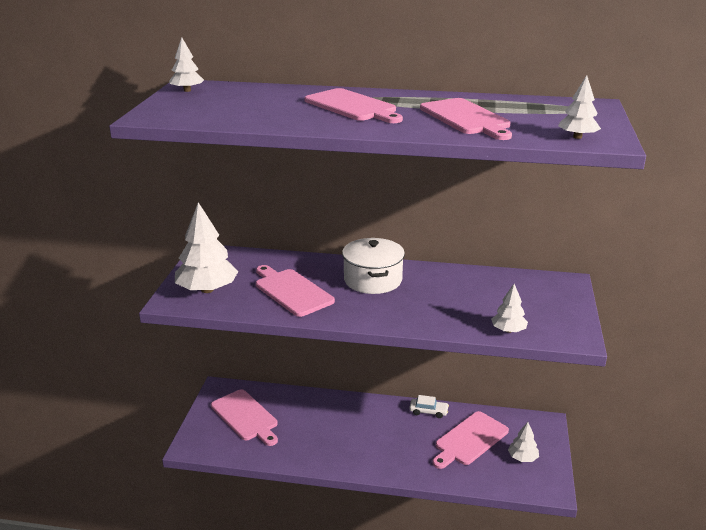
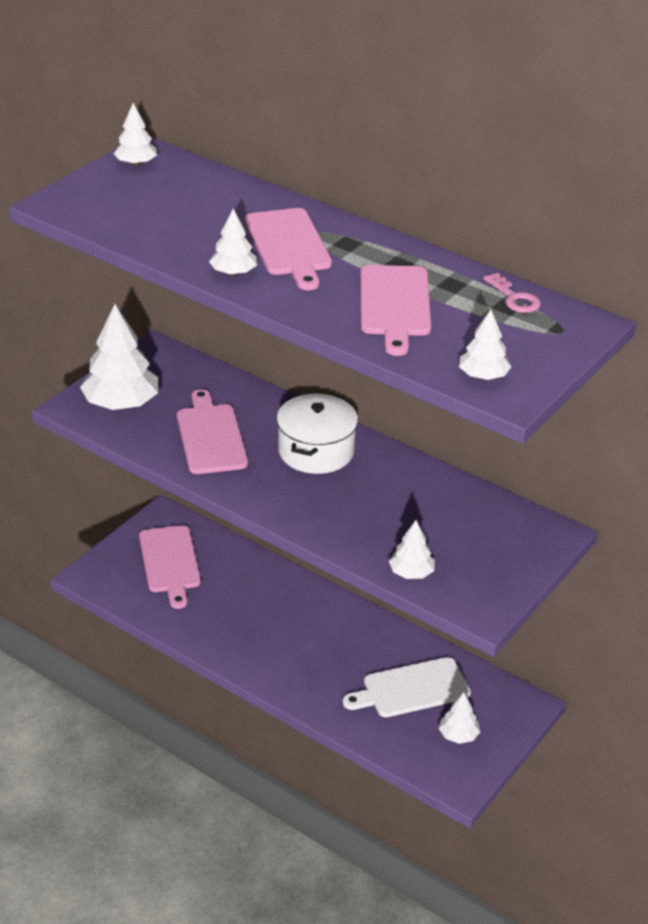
camera: 25 degrees right, 10 degrees up
(332, 124) = (233, 272): none -> white tree
(428, 411) = (390, 635): white car -> none
(469, 440) = (411, 689): pink cutting board -> white cutting board
(534, 102) = (514, 298): none -> pink key

